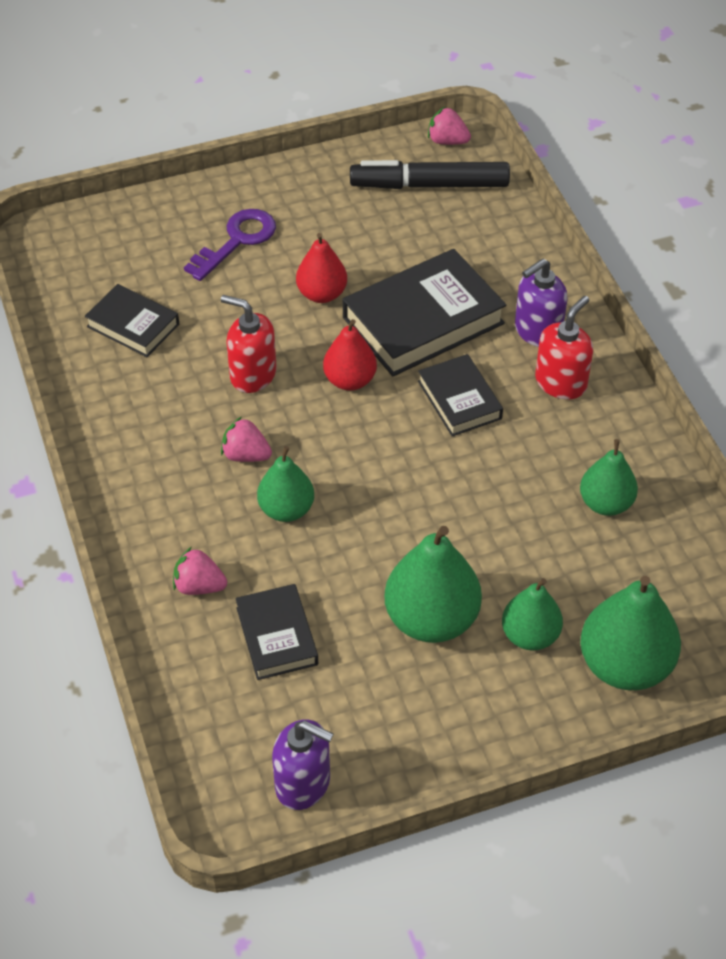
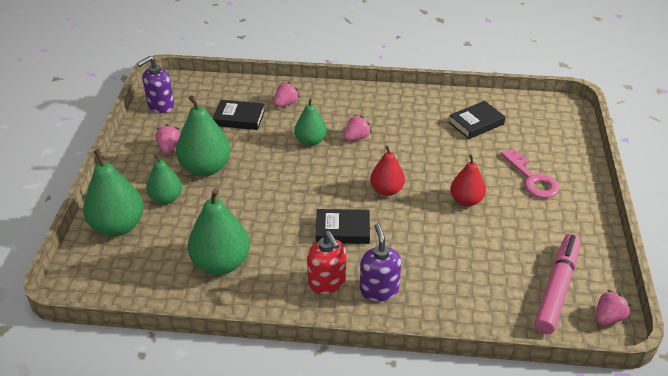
camera: 115 degrees right, 10 degrees down
(237, 240) = (532, 179): purple key -> pink key
(252, 375) = (413, 155): red soap dispenser -> none
(412, 699) = (169, 148): none -> pink strawberry
(423, 320) = (419, 237): black book -> none
(429, 185) = (556, 288): black marker -> pink marker
(605, 503) = (221, 263): green pear -> green pear, size x1.60

